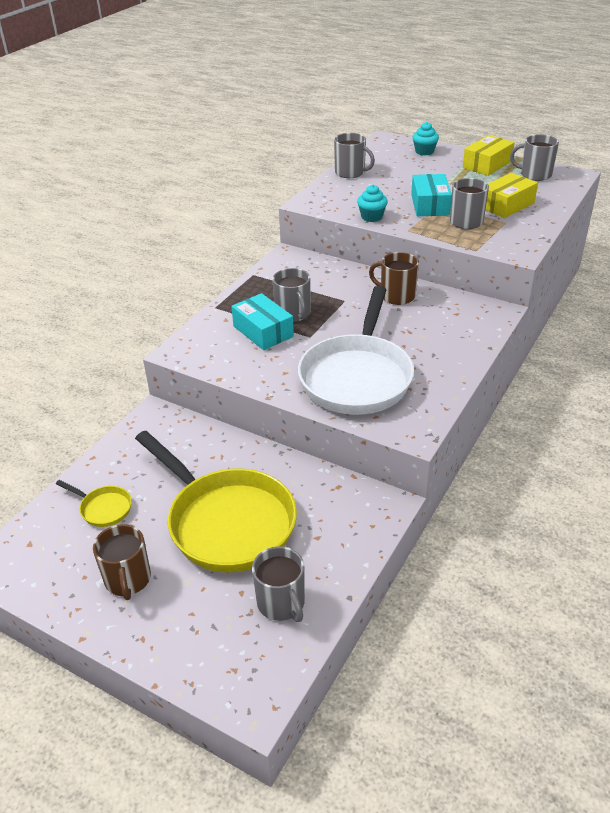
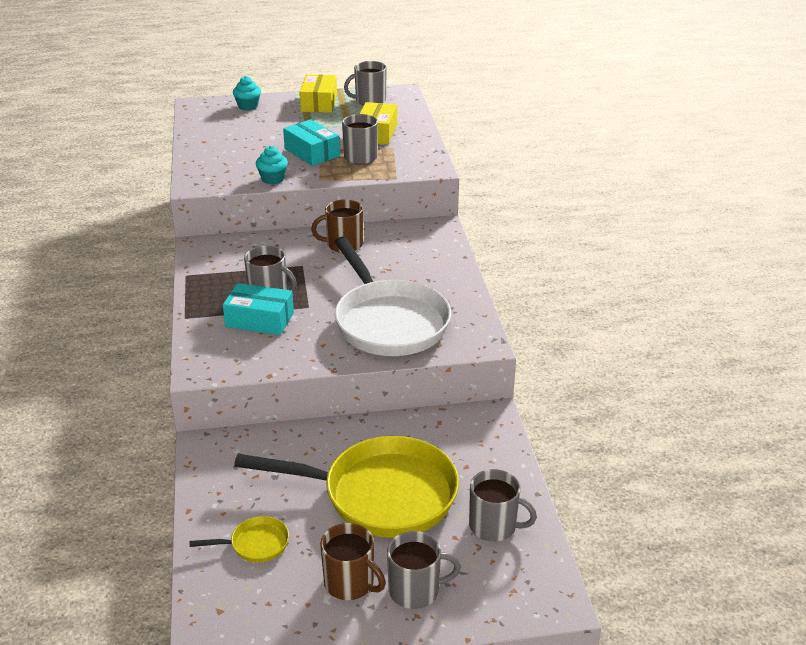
camera: 40 degrees left, 5 degrees down
(350, 173) = (201, 145): grey mug -> grey mug (415, 590)

